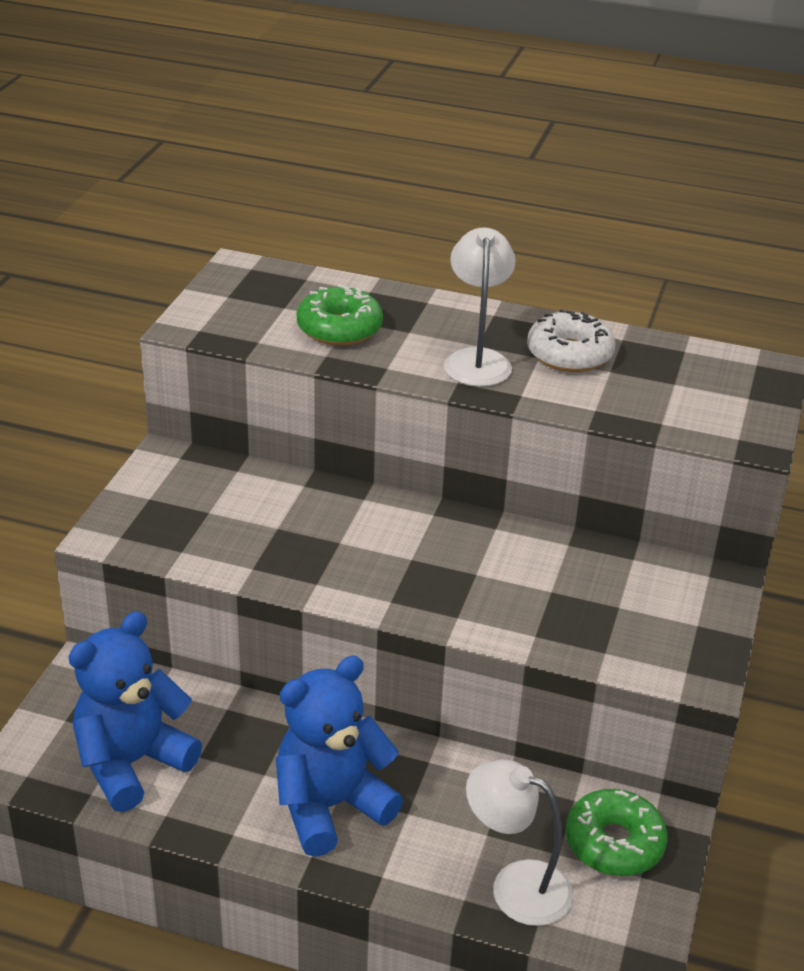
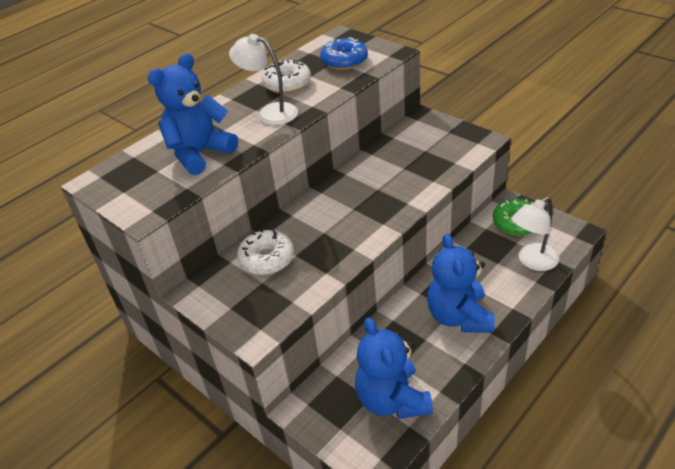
camera: 60 degrees left, 5 degrees up
(256, 502) = (267, 259): none -> white donut
(339, 328) = (199, 153): green donut -> blue teddy bear
(682, 394) = (344, 61): none -> blue donut

